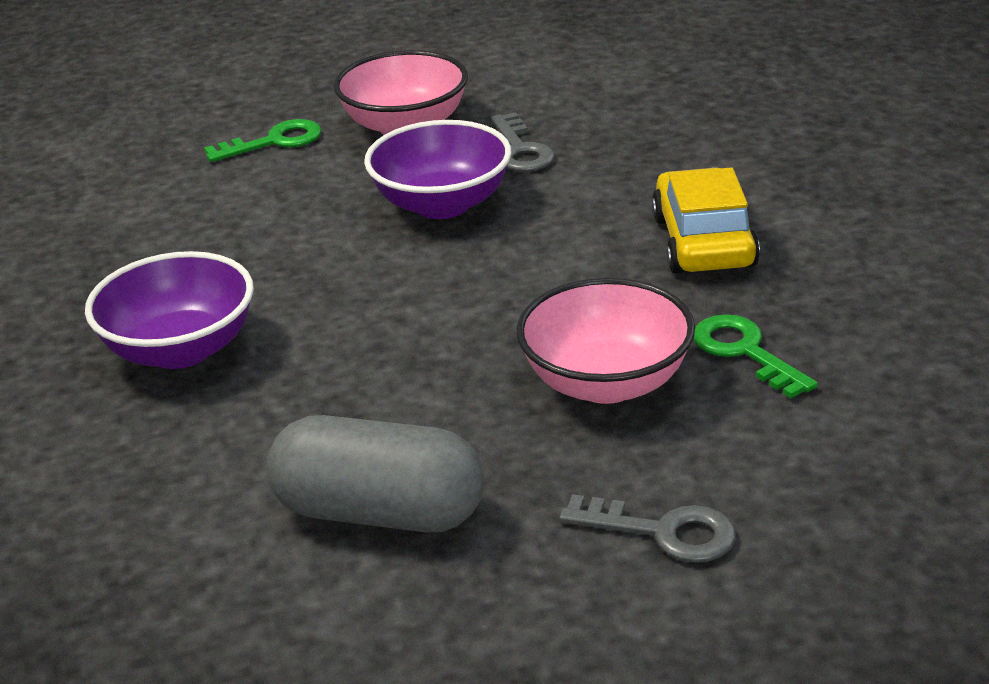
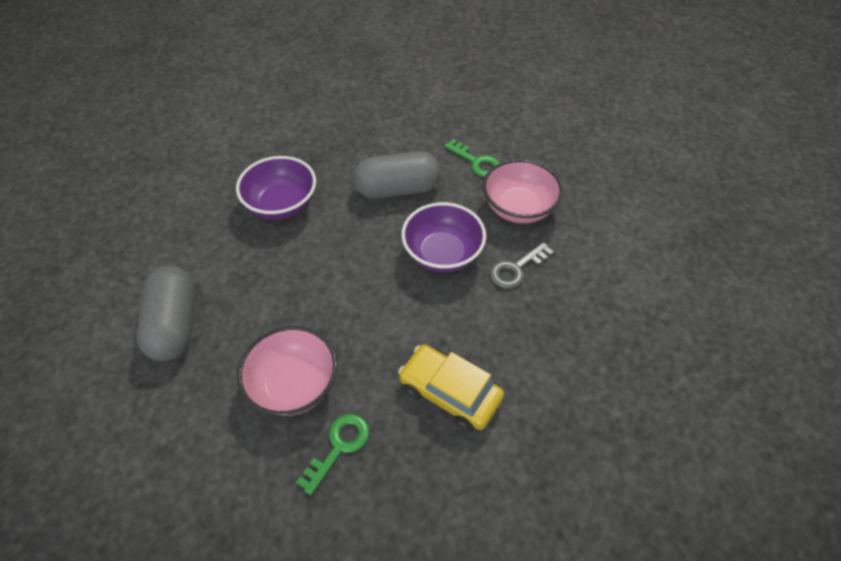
camera: 65 degrees right, 20 degrees up
(264, 222) = (397, 189): none -> grey capsule
(663, 532) = (173, 449): grey key -> none
(703, 242) = (449, 393): yellow car -> yellow car turned 120 degrees counterclockwise

